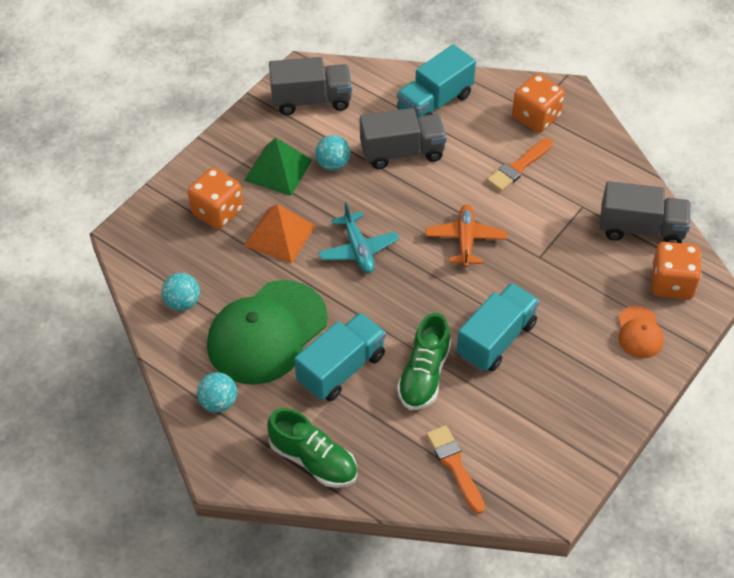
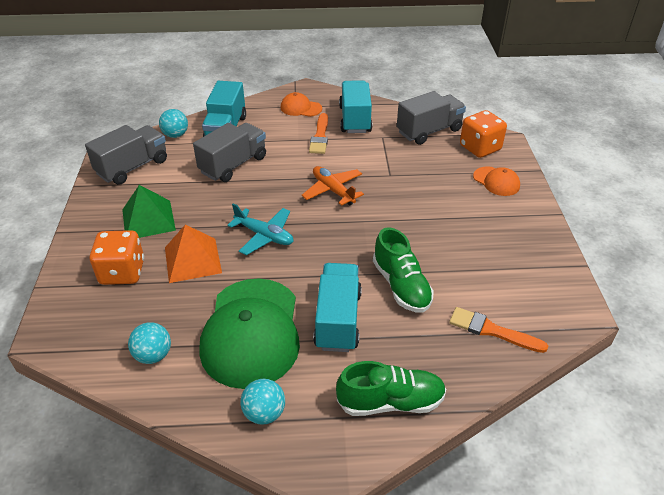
camera: 40 degrees left, 10 degrees down
(333, 164) = (189, 195): turquoise ball -> turquoise ball (175, 135)
(496, 339) = (421, 235): turquoise truck -> turquoise truck (355, 119)
(536, 117) = (300, 108): orange dice -> orange cap

